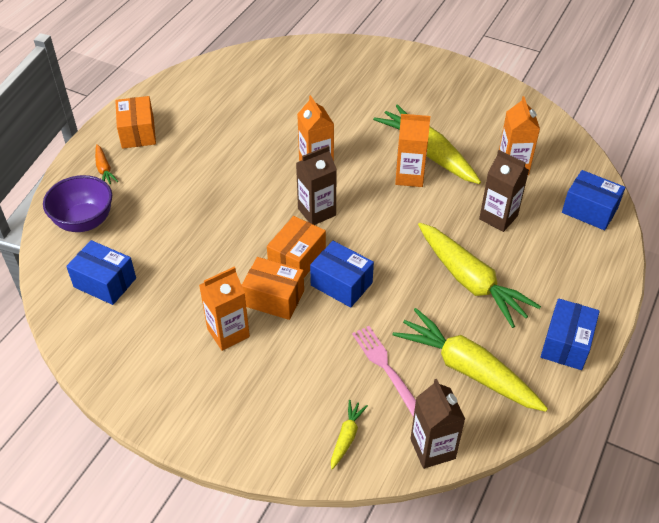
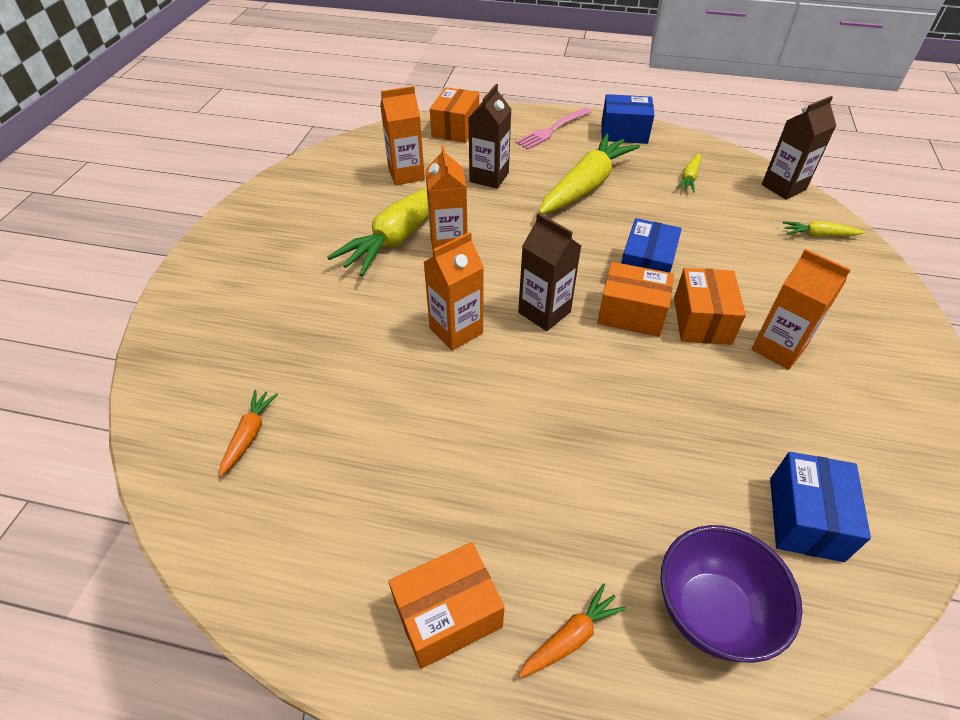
camera: 105 degrees left, 0 degrees up
(270, 77) = (249, 435): none -> orange carrot
(385, 367) = (726, 224): pink fork -> pink fork (552, 130)
(467, 369) = (689, 178): yellow carrot -> yellow carrot, size x0.45
(589, 210) = (455, 128): blue box -> orange box

